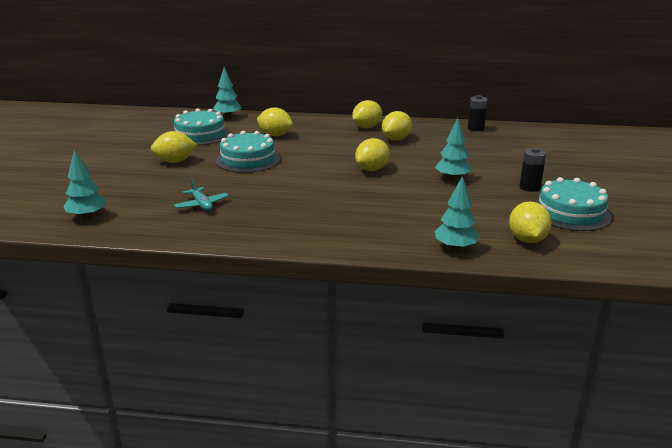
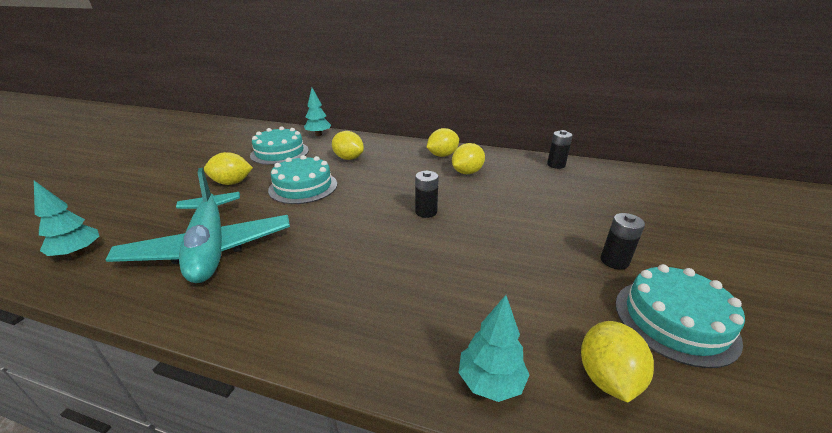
camera: 10 degrees right, 5 degrees up
(201, 205) = (210, 248): turquoise plane -> turquoise plane, size x2.48
(372, 169) = (426, 212): yellow lemon -> black battery
(452, 178) = (516, 235): turquoise tree -> none

